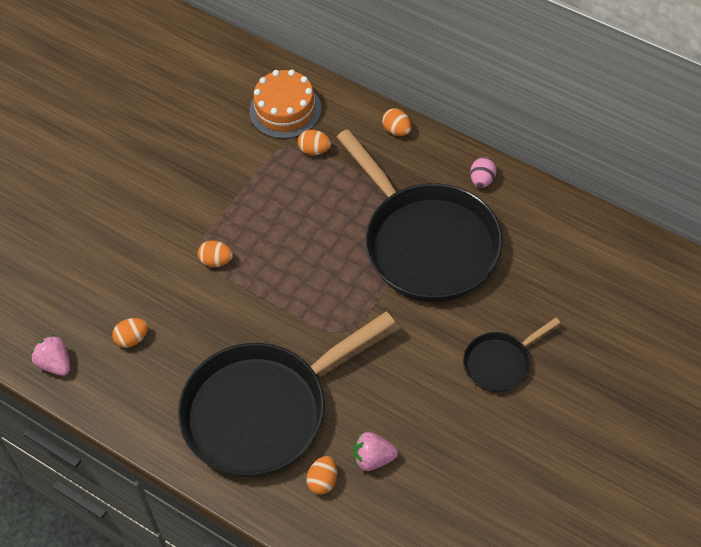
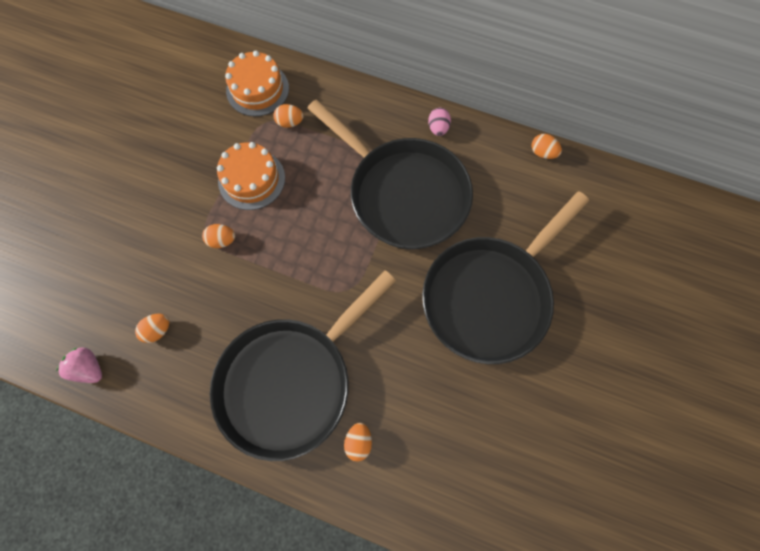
camera: 15 degrees left, 15 degrees up
(260, 203) = (251, 179): none -> orange cake
(373, 459) = (399, 410): pink strawberry -> none
(397, 130) = (357, 94): orange egg -> orange egg (542, 153)
(500, 363) = (490, 296): black pan -> black pan, size x2.15

